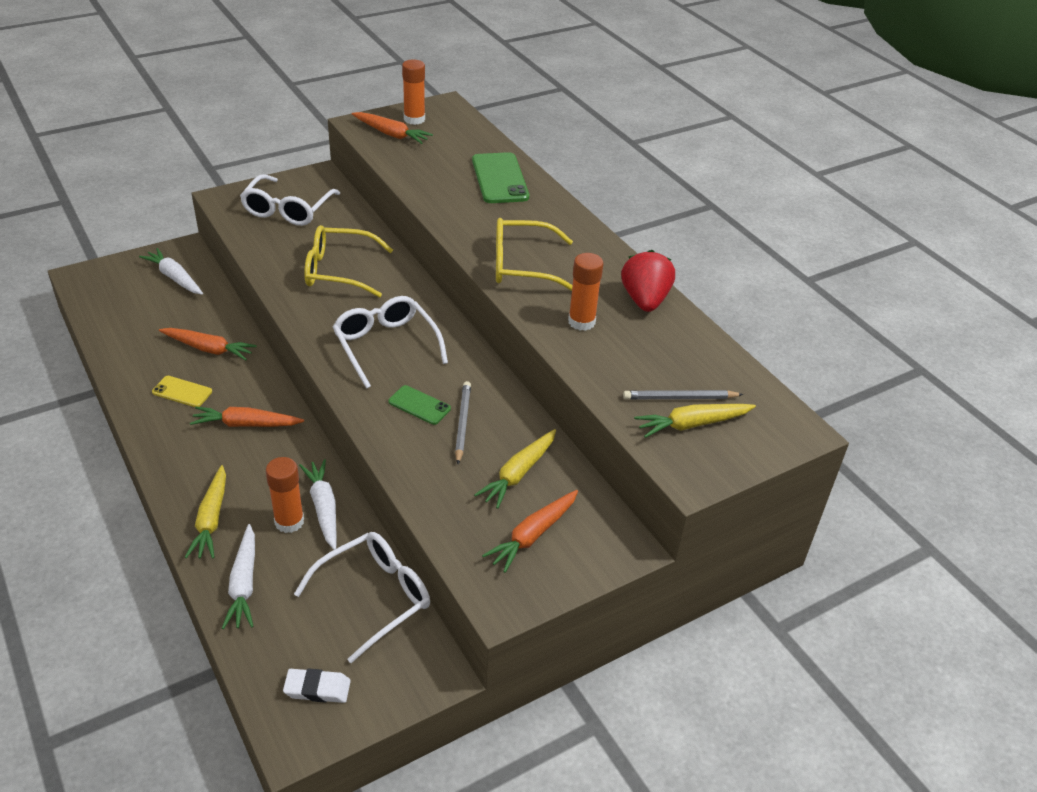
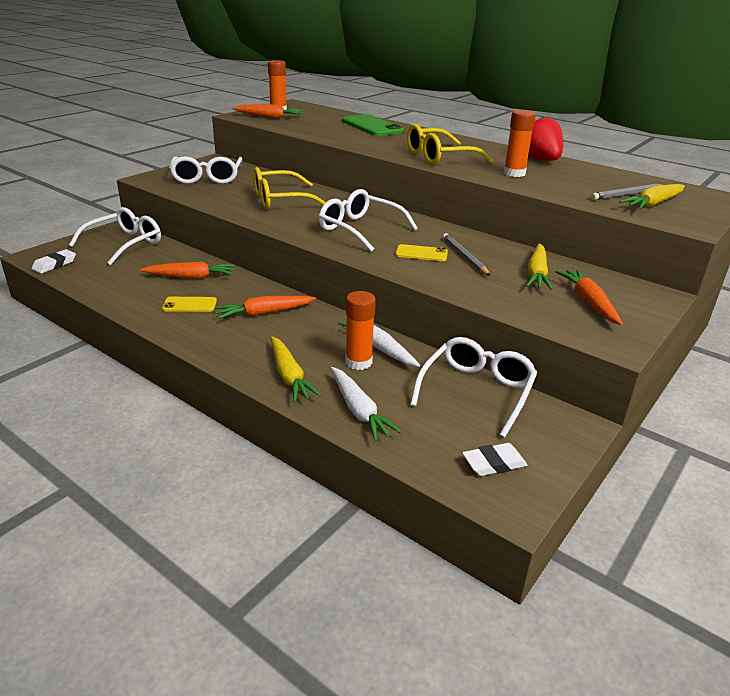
camera: 20 degrees left, 10 degrees down
(90, 295) = (54, 264): none -> white eraser
(175, 278) = (124, 244): white carrot -> white glasses
(419, 405) = (421, 253): green phone -> yellow phone
(533, 535) = (588, 302): orange carrot -> orange carrot turned 150 degrees clockwise

